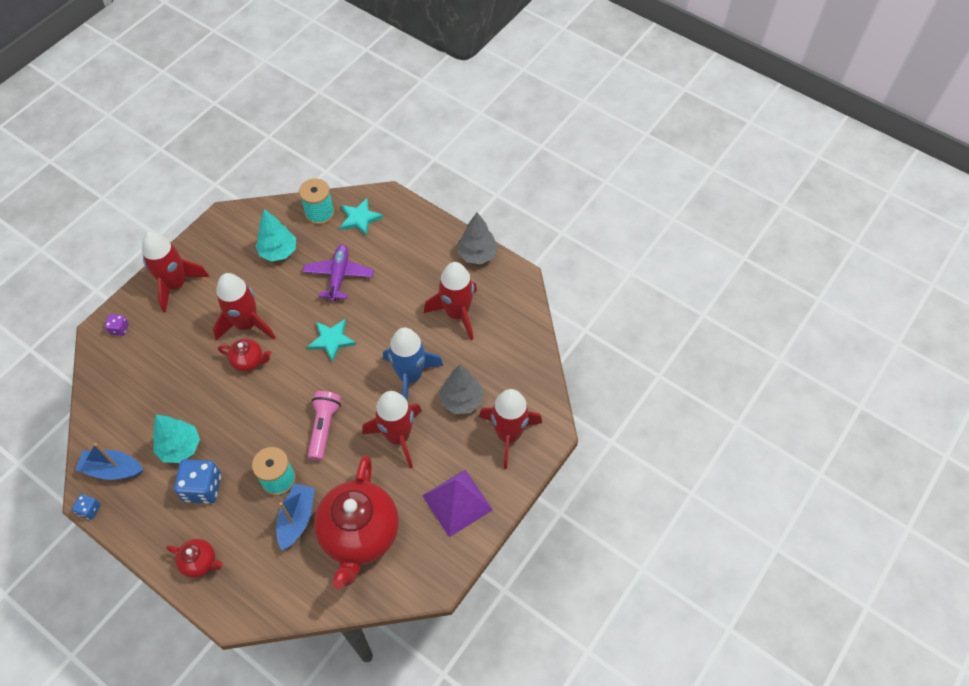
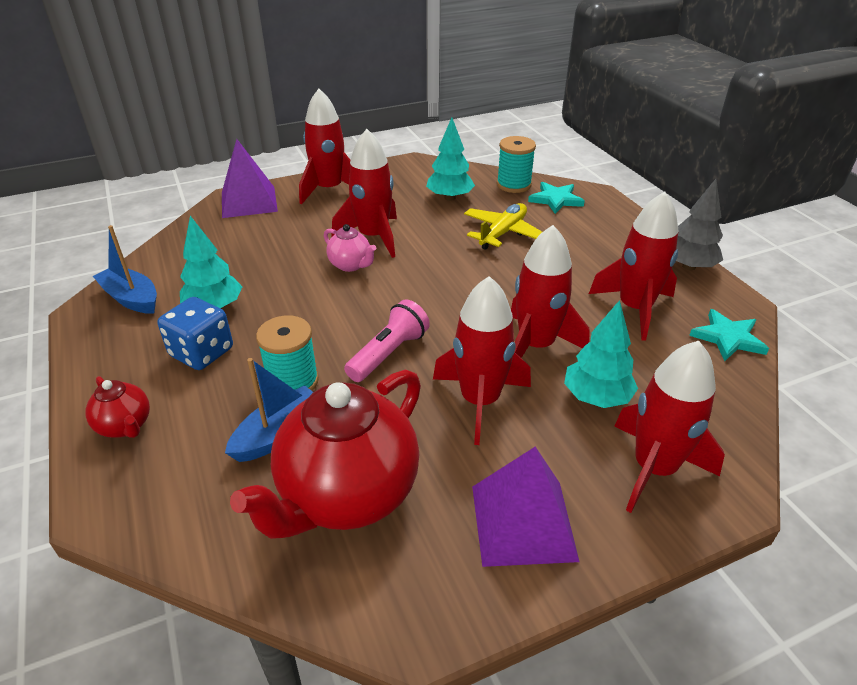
camera: 30 degrees right, 20 degrees down
(89, 510) = (73, 322): blue dice -> none
(119, 329) = (249, 201): purple dice -> purple pyramid
(249, 361) = (350, 265): red teapot -> pink teapot
(332, 340) = (457, 279): turquoise star -> turquoise star (728, 338)
(339, 276) = (503, 233): purple plane -> yellow plane
(410, 376) = (536, 346): blue rocket -> red rocket
(461, 400) = (596, 397): grey tree -> turquoise tree

